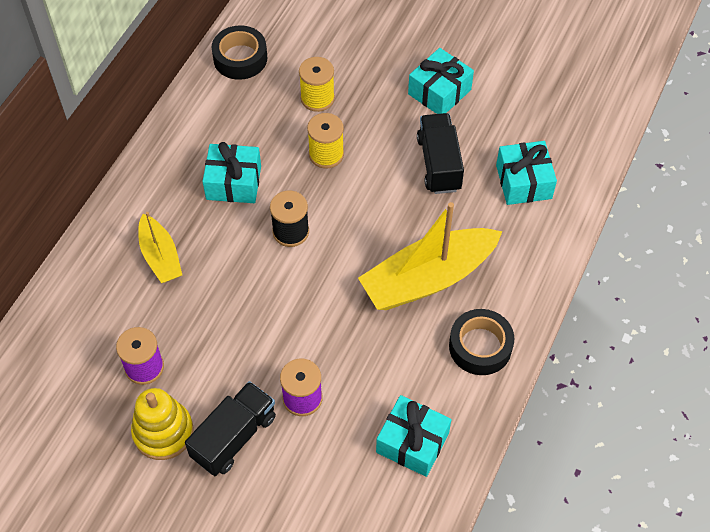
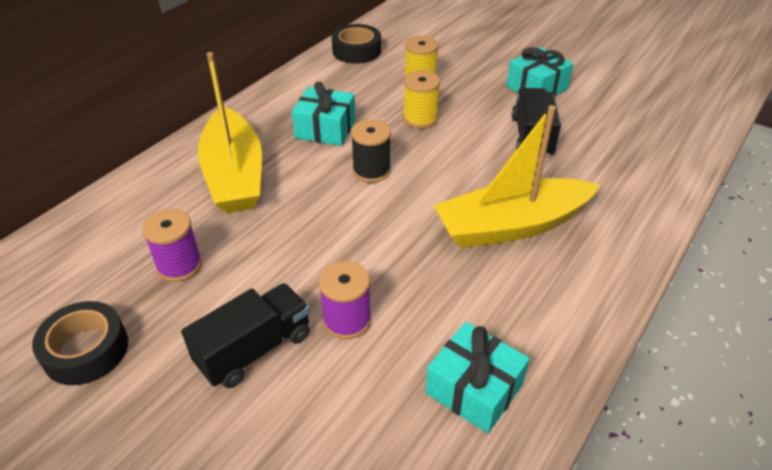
camera: 10 degrees right, 15 degrees down
(160, 256) = (234, 175): yellow boat -> yellow boat, size x1.79
(163, 432) = (174, 332): yellow stacking toy -> none
(480, 346) = (568, 297): black tape -> black tape (86, 350)
(523, 182) = (620, 159): turquoise gift -> none

